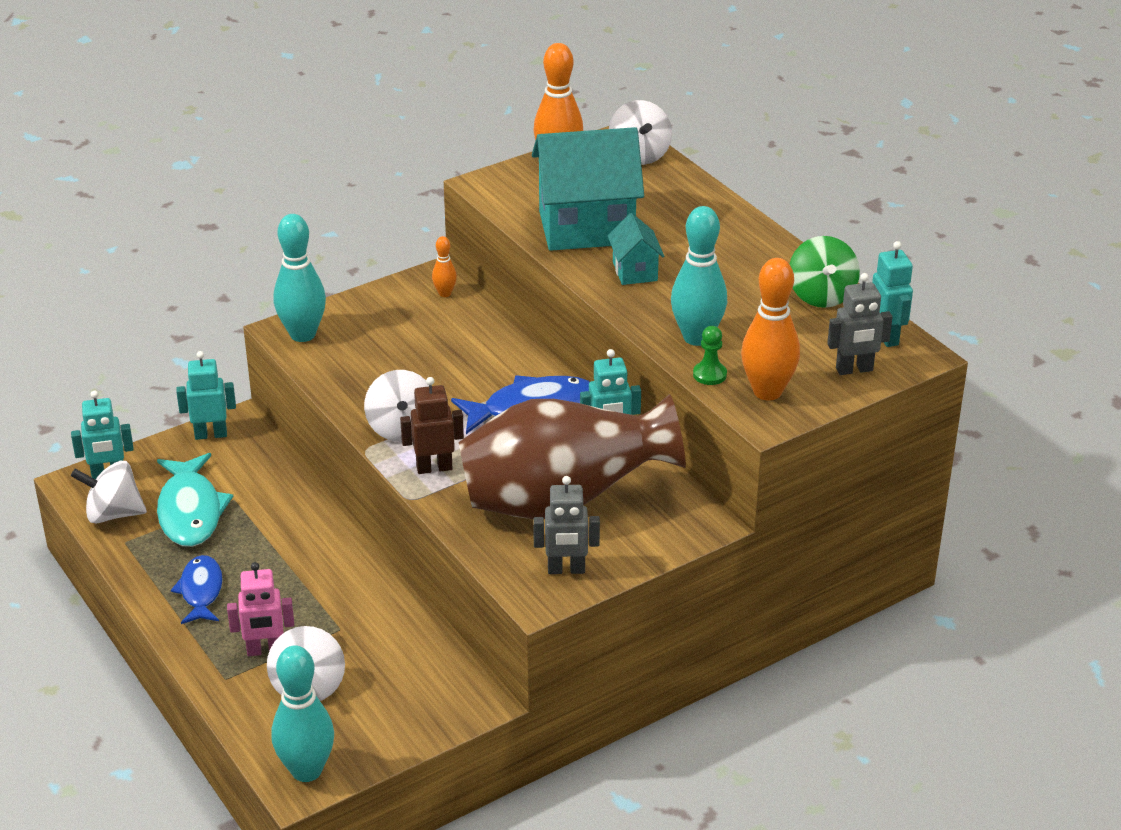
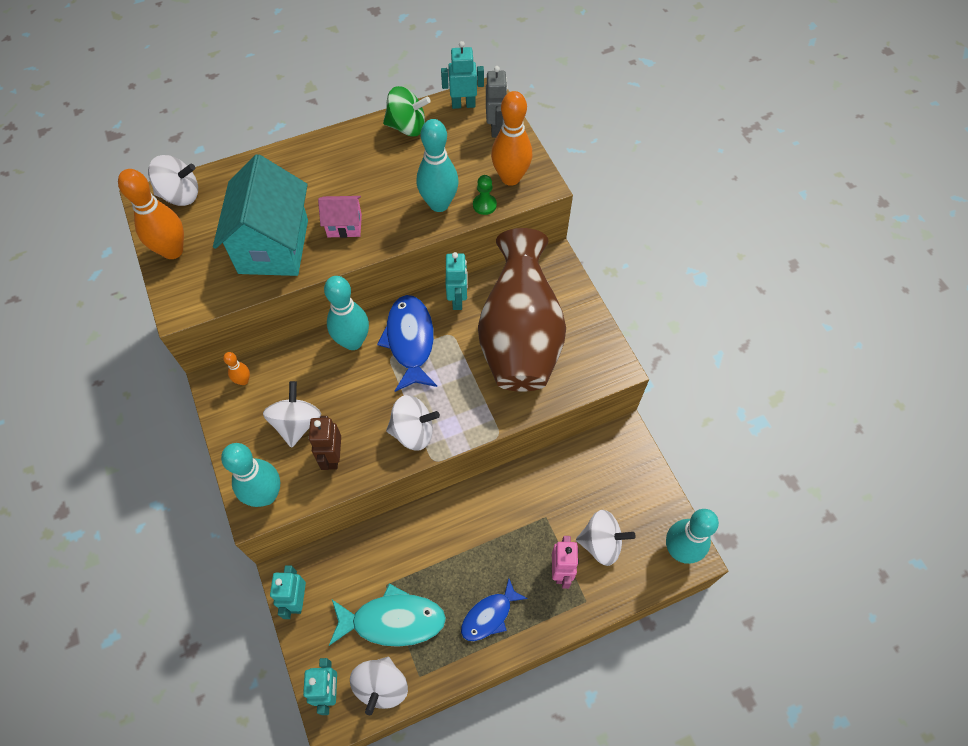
camera: 80 degrees left, 25 degrees up
(201, 591) = (489, 615): blue fish -> blue fish turned 45 degrees counterclockwise
(396, 340) = (297, 423): none -> white spinning top
(434, 468) = (465, 414): brown robot -> brown robot (332, 457)
(519, 363) = (353, 341): none -> turquoise bowling pin
(566, 570) = (590, 347): grey robot -> none
(635, 271) = (344, 225): turquoise house -> pink house

